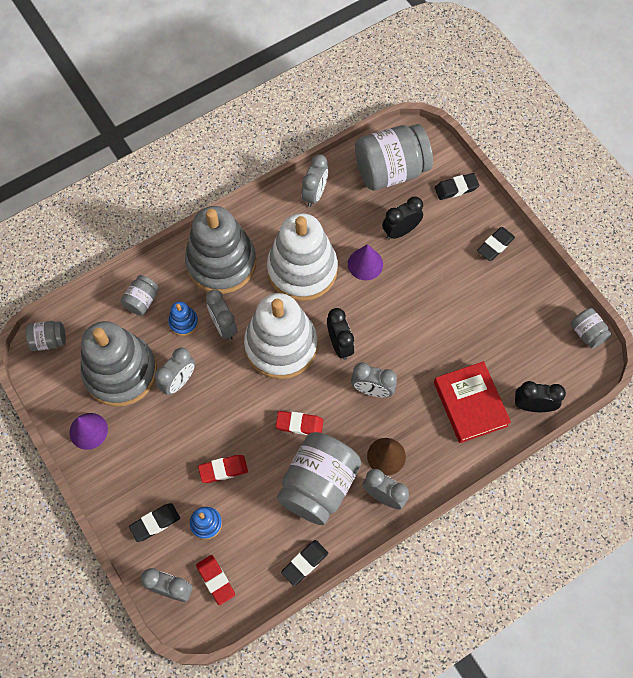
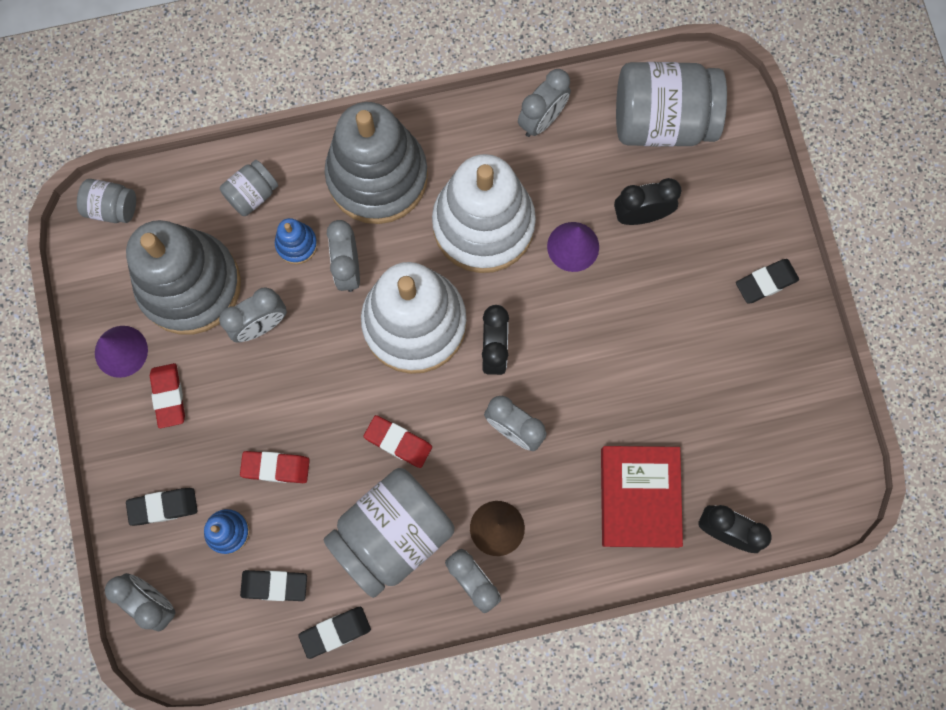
camera: 20 degrees right, 10 degrees up
(215, 580) = (213, 611): red eraser -> red eraser (169, 396)
(456, 188) = (744, 179): black eraser -> black eraser (274, 585)
(587, 333) = (843, 455): grey jar -> none

